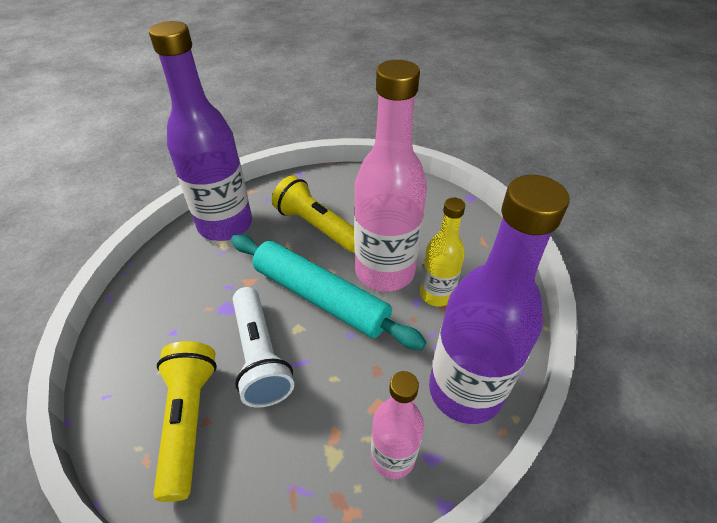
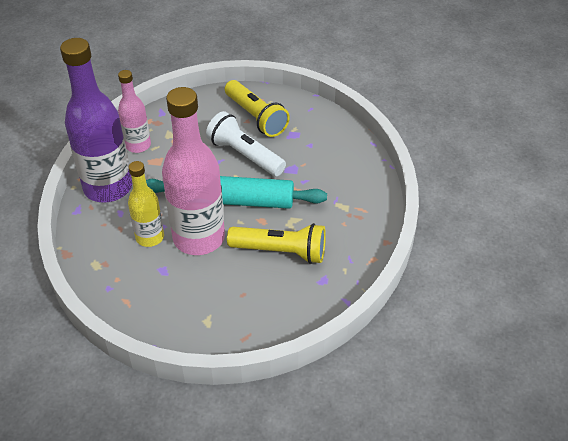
camera: 150 degrees right, 0 degrees up
(225, 225) = (357, 220): purple bottle -> none

